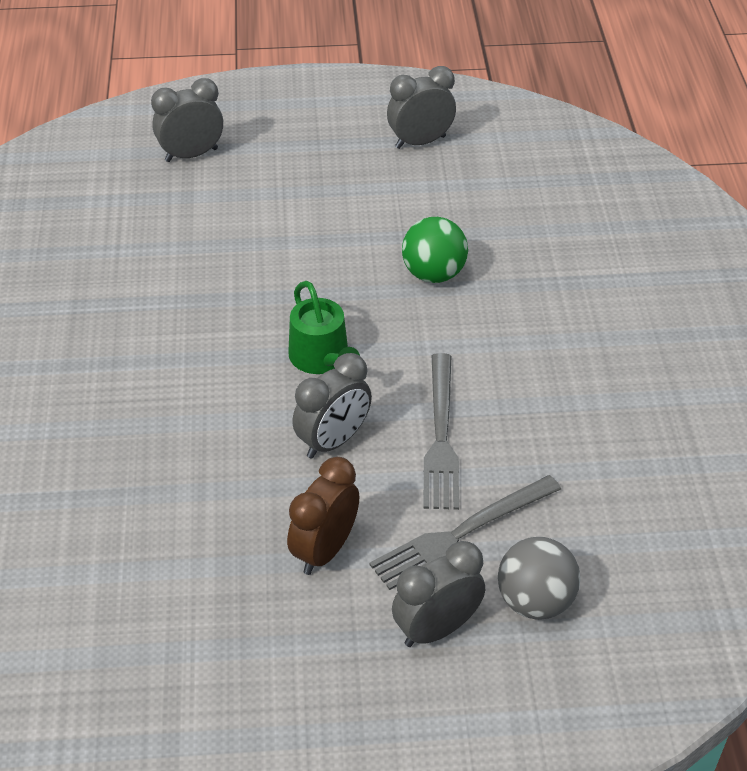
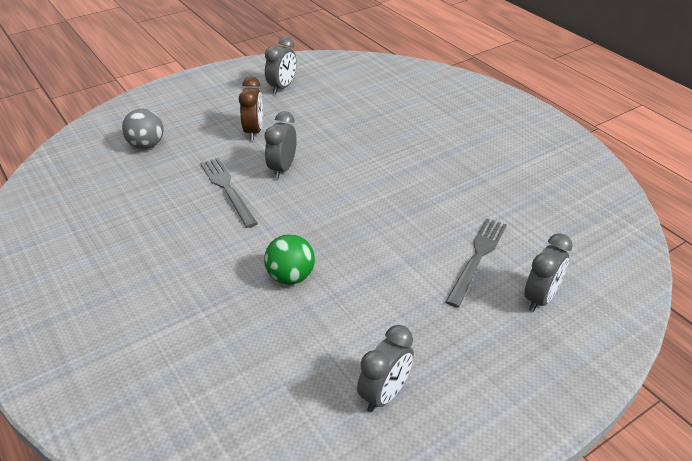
camera: 150 degrees right, 5 degrees down
(322, 358) = (320, 202): green watering can -> none
(437, 629) = (187, 124): grey clock -> grey clock (282, 87)
(461, 533) = (194, 156): grey fork -> grey fork (477, 258)

